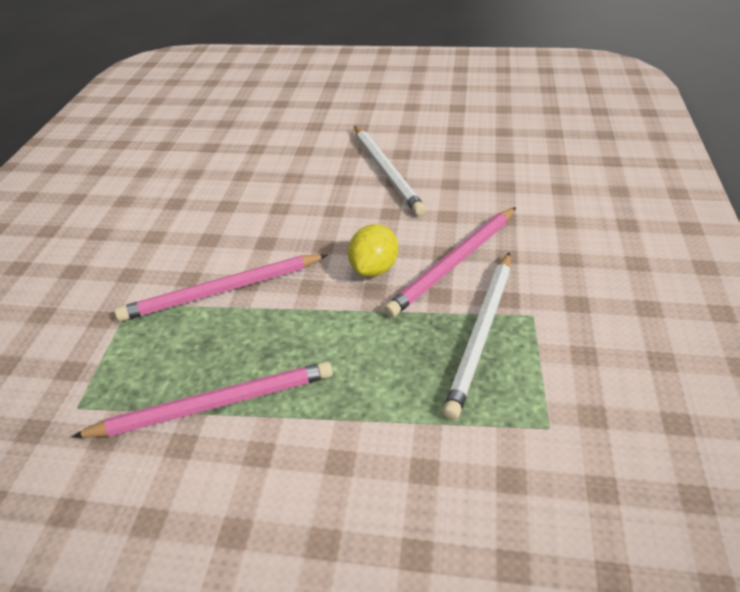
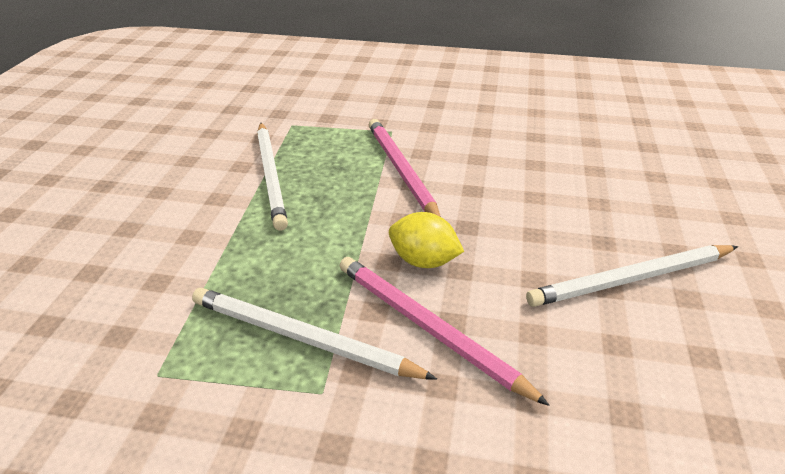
camera: 90 degrees right, 5 degrees down
(214, 404) = (271, 176): pink pencil -> white pencil

